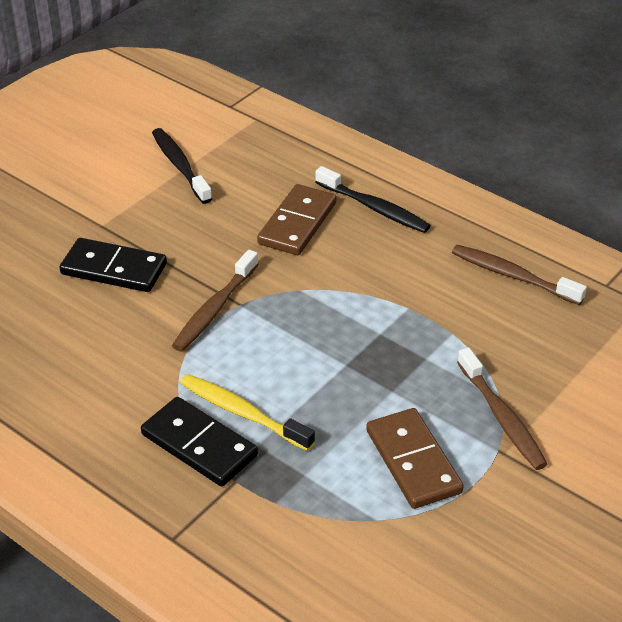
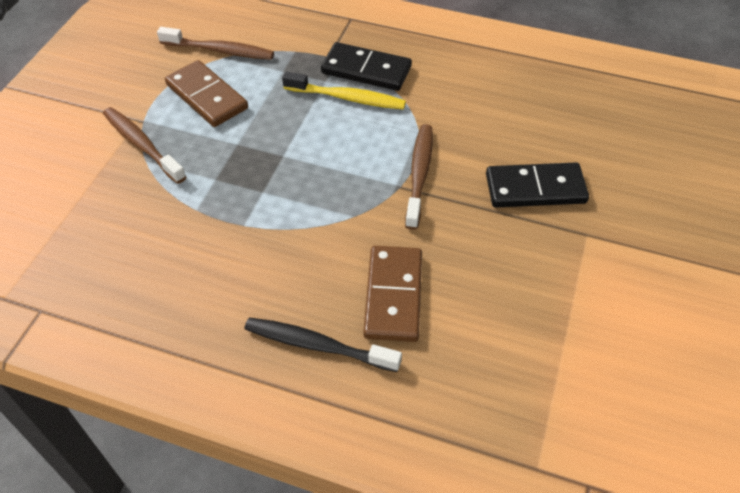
camera: 160 degrees right, 10 degrees up
(180, 166) = (571, 342): black toothbrush -> none
(513, 276) = (143, 292): brown toothbrush -> brown toothbrush (220, 50)

